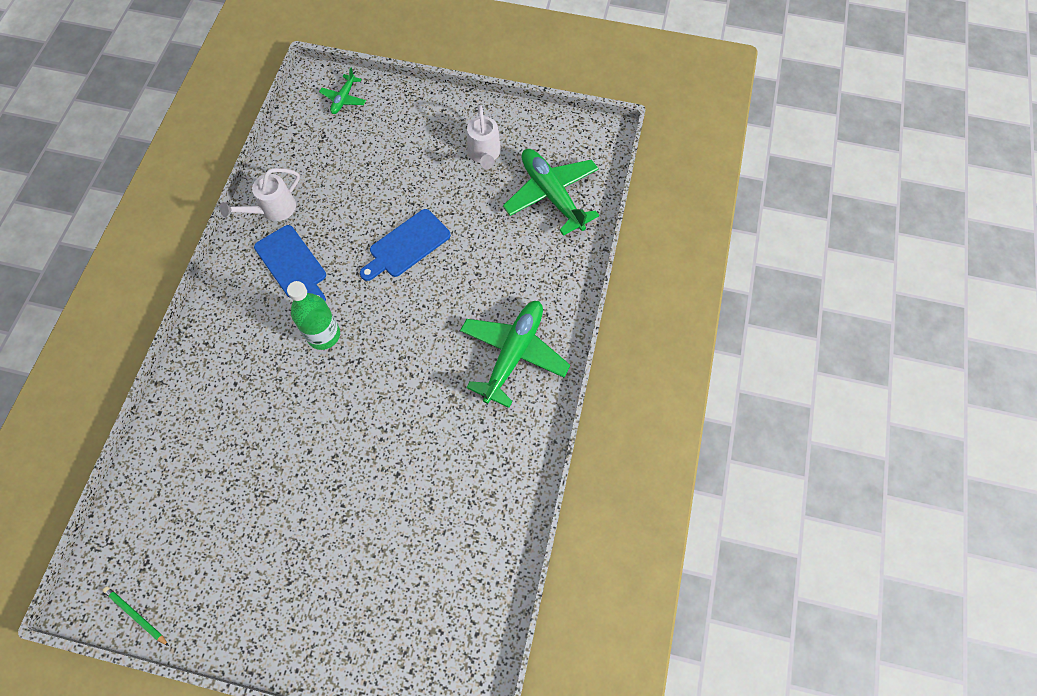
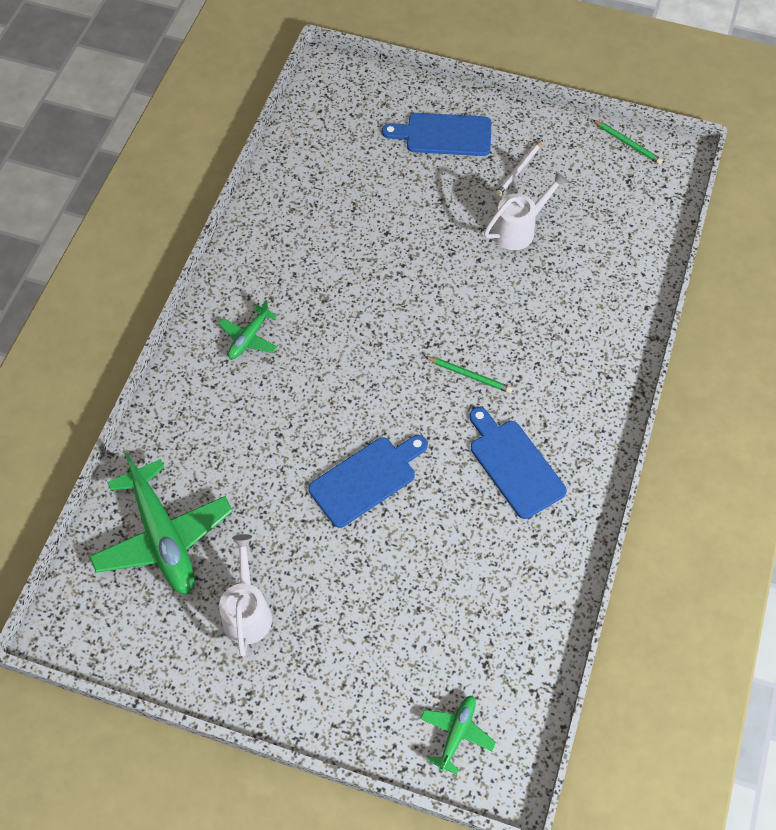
camera: 175 degrees left, 5 degrees down
(259, 567) = (519, 170): none -> white pencil
(272, 210) = (548, 545): white watering can -> white watering can (519, 229)
(323, 335) = (469, 375): green bottle -> green pencil
(337, 610) = (444, 135): none -> blue cutting board
(514, 354) = (249, 338): green plane -> green plane, size x0.50

